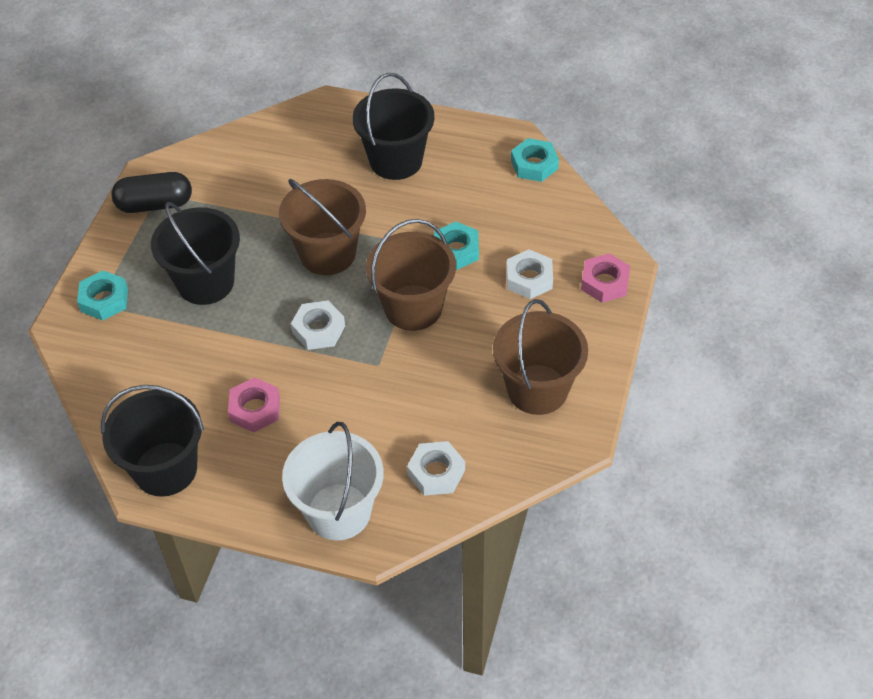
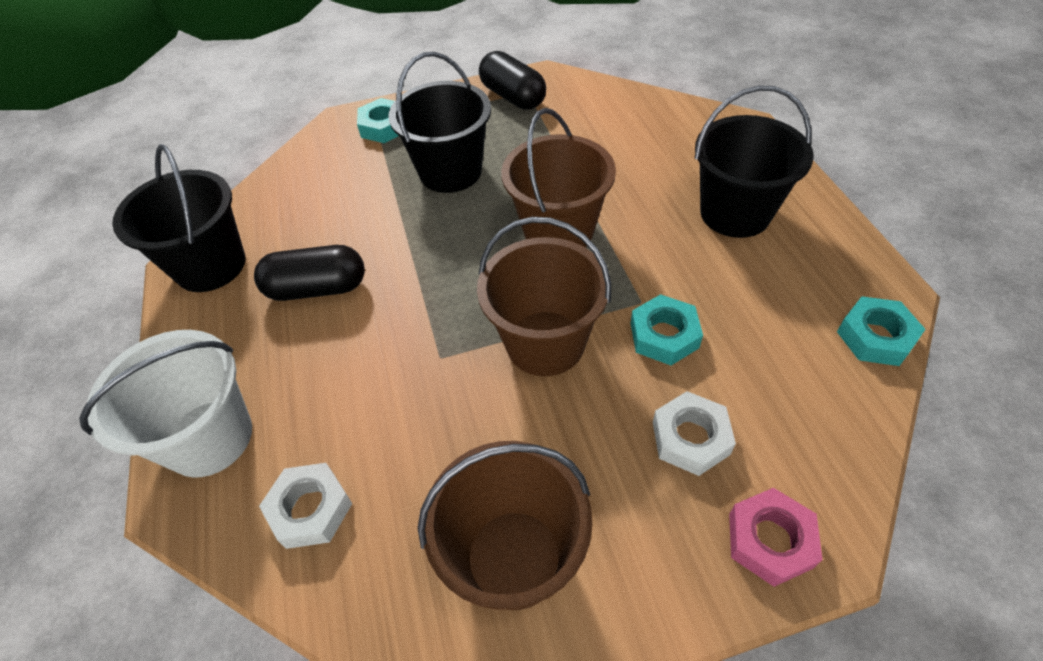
camera: 60 degrees right, 0 degrees up
(255, 409) = (317, 288): pink nut -> black capsule
(318, 330) = (453, 280): white nut -> none

